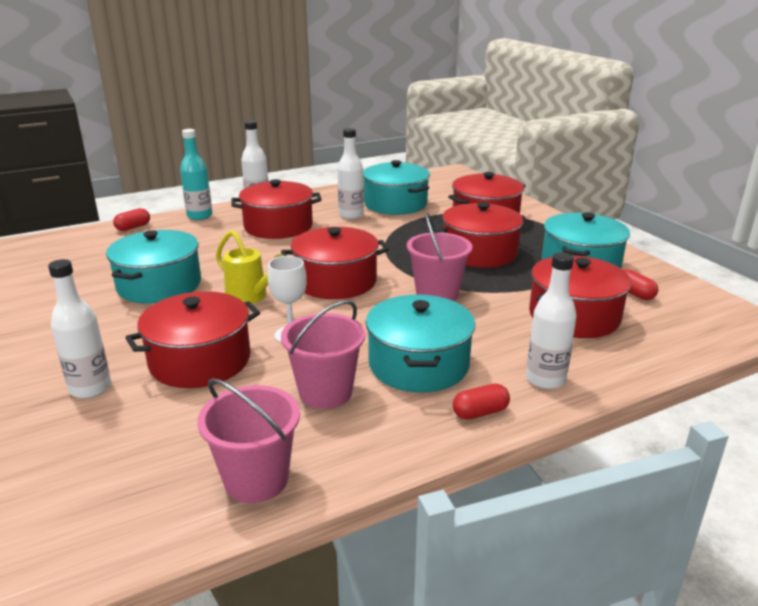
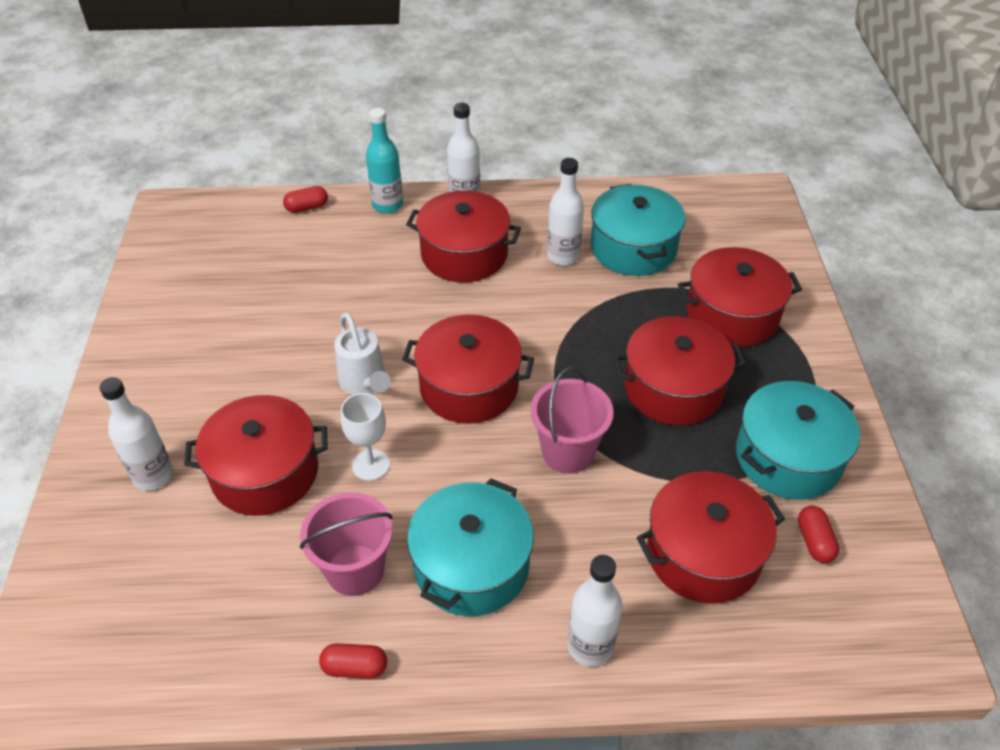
camera: 25 degrees right, 20 degrees up
(159, 285) = (285, 329): turquoise pot -> none
(251, 297) = (365, 384): yellow watering can -> white watering can
(256, 479) = (231, 663): pink bucket -> none
(480, 412) = (486, 666): red capsule -> red capsule (355, 667)

